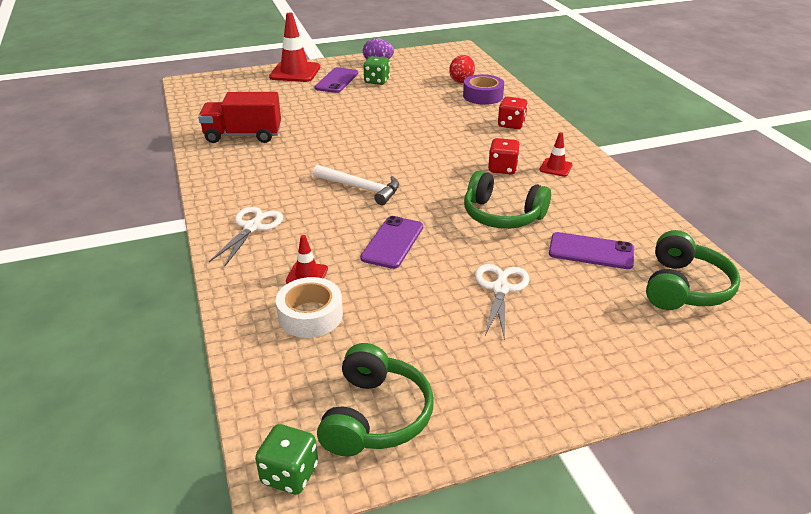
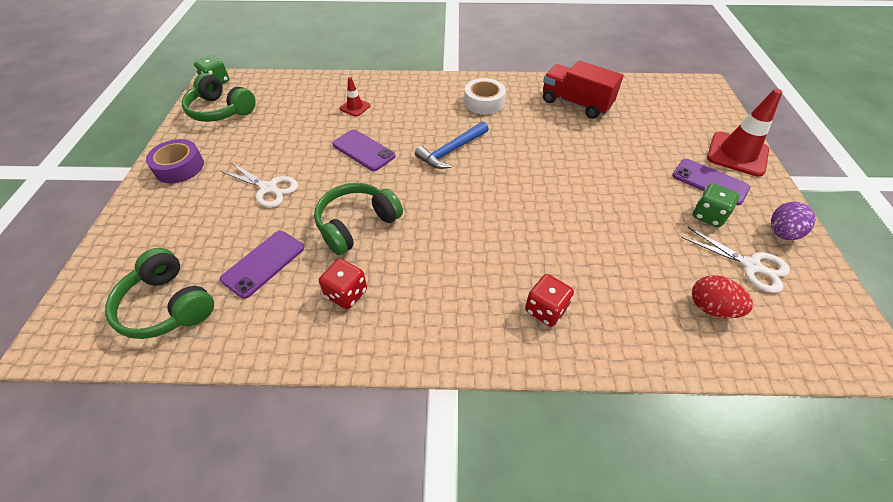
camera: 110 degrees right, 15 degrees up
(243, 135) = (575, 104): red truck -> red truck turned 75 degrees counterclockwise
(252, 227) = (426, 93): white scissors -> white scissors (751, 266)
(310, 315) = (315, 103): white tape -> white tape (484, 102)
(361, 188) = (451, 151): white hammer -> blue hammer
(483, 96) = (648, 313): purple tape -> purple tape (179, 167)
(502, 169) = (438, 257): red dice -> red dice (346, 293)
(555, 167) = (418, 307): red traffic cone -> none

